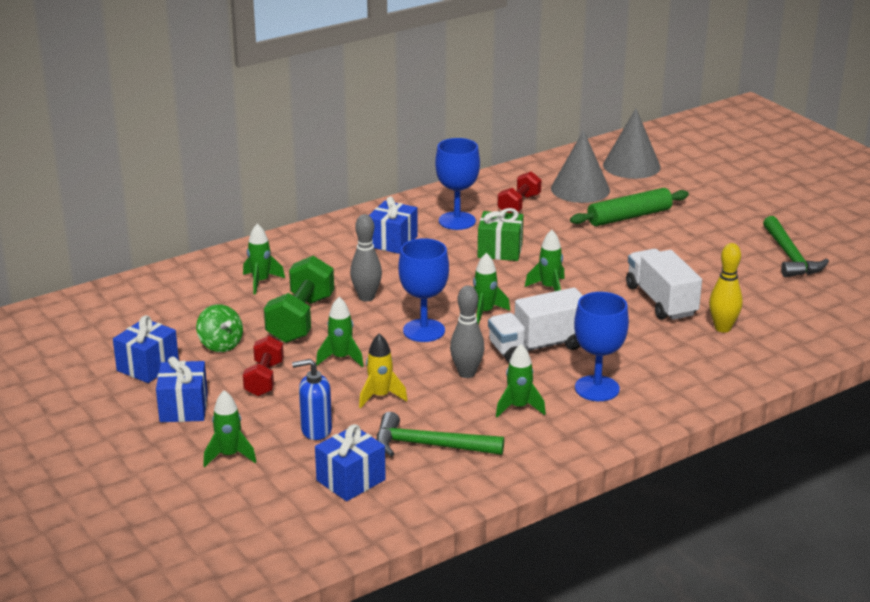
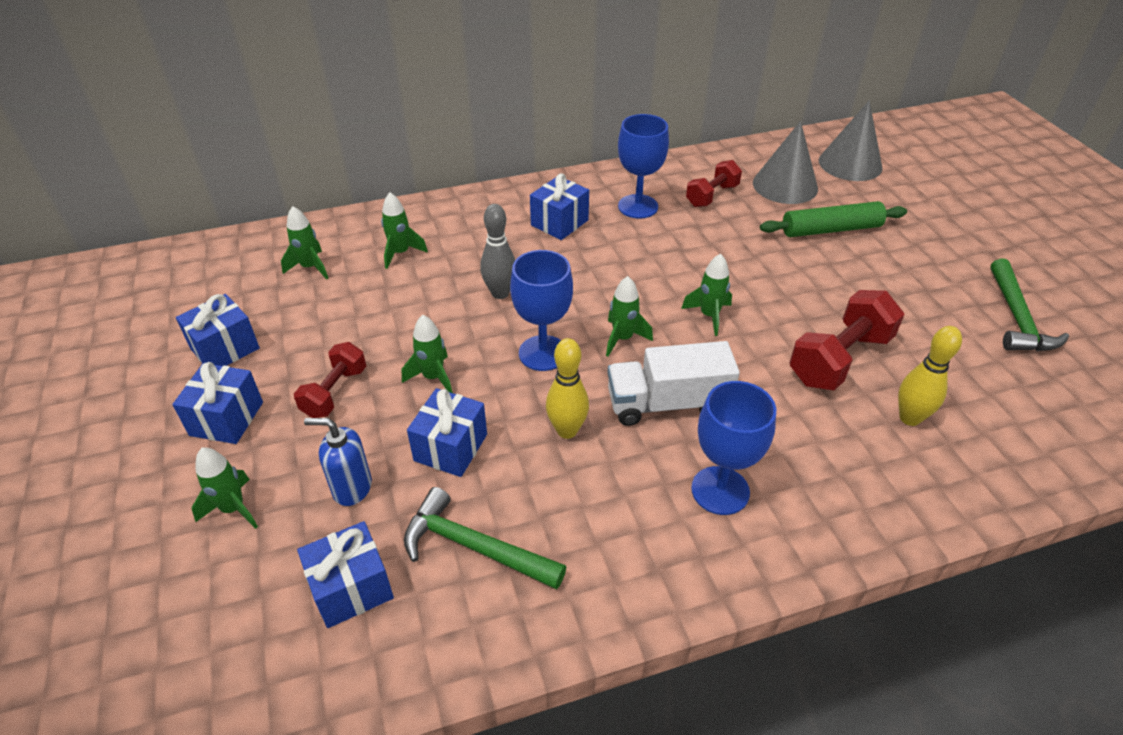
camera: 15 degrees right, 15 degrees up
(220, 345) = (315, 332): green spinning top -> none
(301, 319) = (417, 311): green dumbbell -> none
(380, 396) = (451, 447): yellow rocket -> blue gift
(466, 373) = (567, 430): grey bowling pin -> yellow bowling pin
(500, 250) = (670, 253): green gift -> none
(518, 407) = (610, 503): green rocket -> green rocket (310, 267)
(661, 301) = (839, 359): white truck -> red dumbbell

